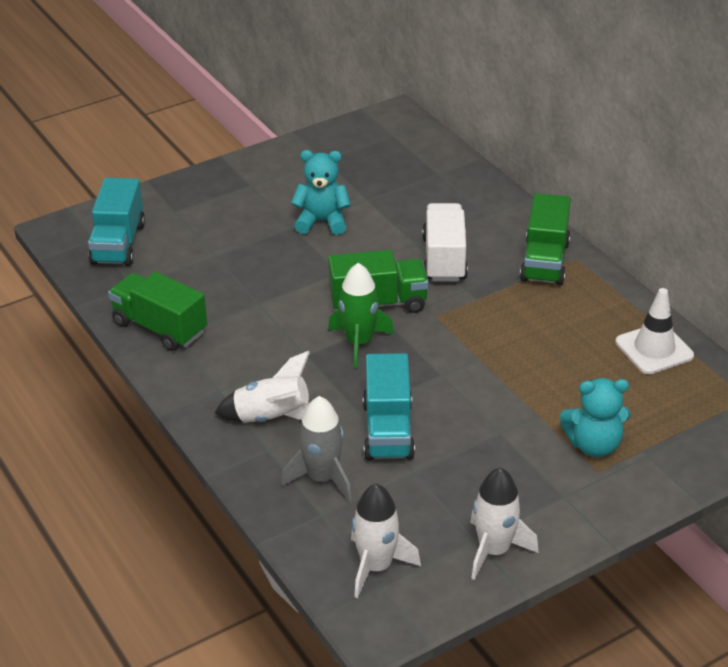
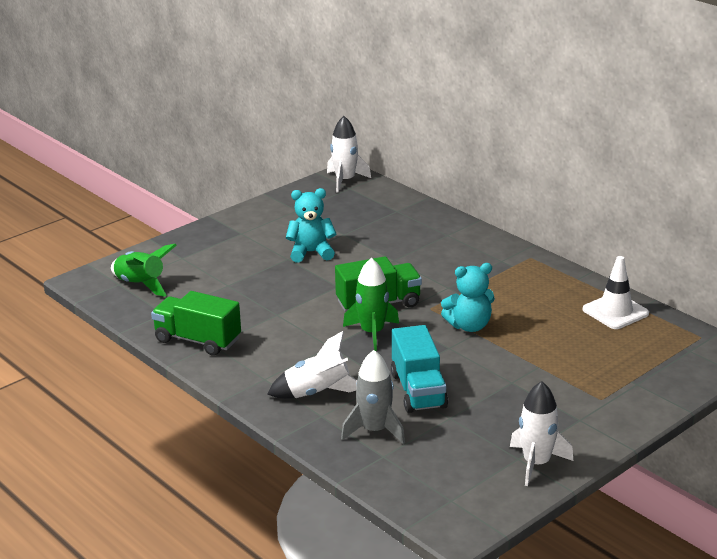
camera: 10 degrees left, 10 degrees down
(118, 244) = (141, 285): turquoise truck -> green rocket
(376, 566) = (442, 487): white rocket -> white rocket (345, 181)
(444, 259) = (422, 268): white truck -> none
(544, 261) = (505, 262): green truck -> none
(594, 445) = (591, 382): turquoise teddy bear -> turquoise teddy bear (469, 326)

